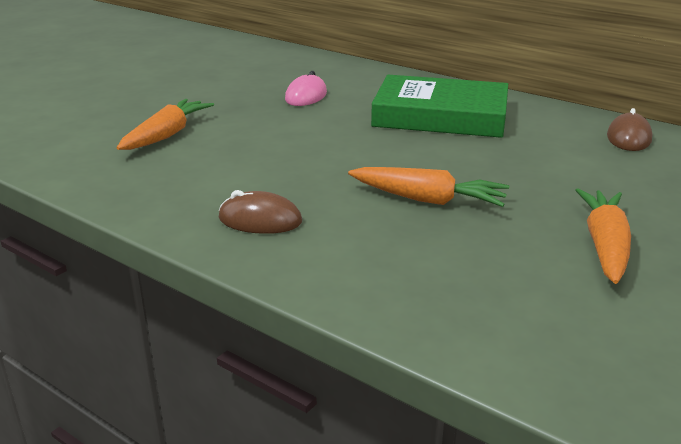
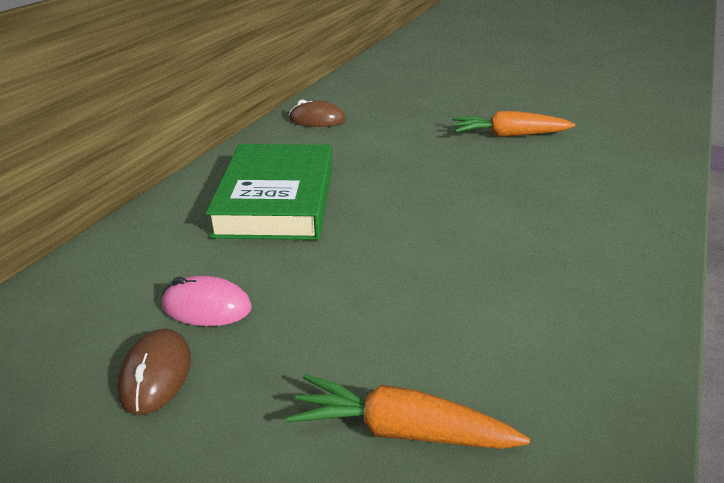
camera: 100 degrees left, 5 degrees up
(260, 220) = (589, 280): brown mouse -> brown mouse (156, 374)
(428, 200) = (484, 196): orange carrot -> none

